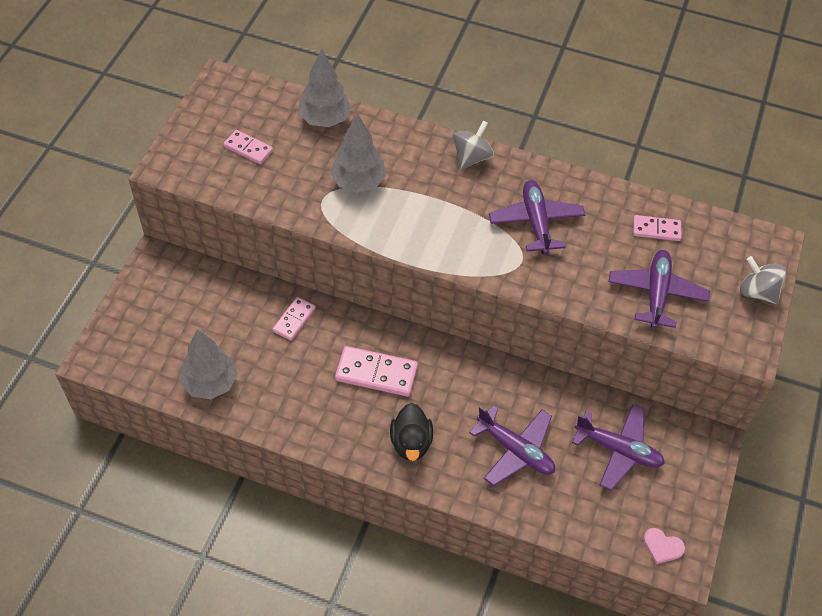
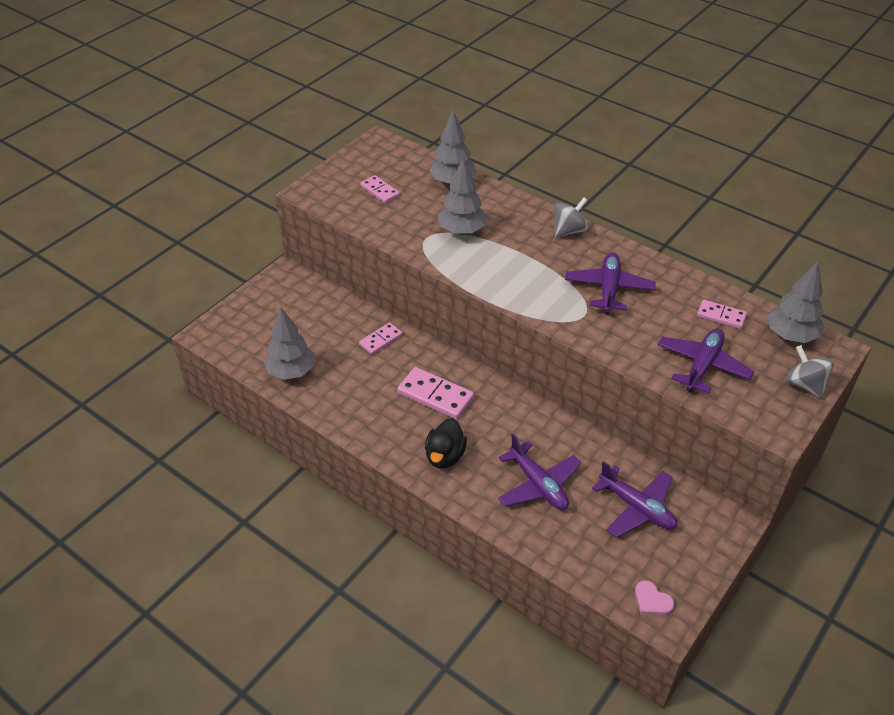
camera: 20 degrees right, 10 degrees down
(728, 237) = (790, 335): none -> grey tree

